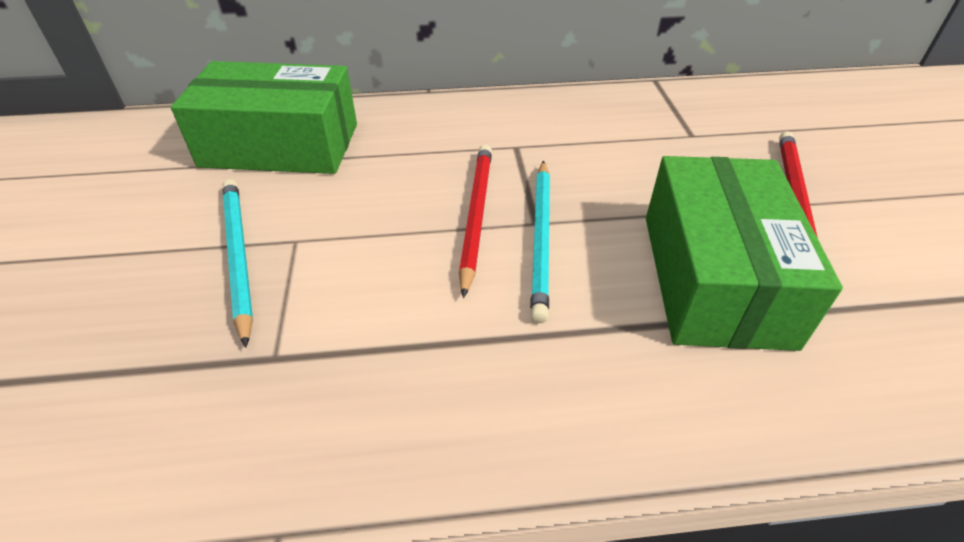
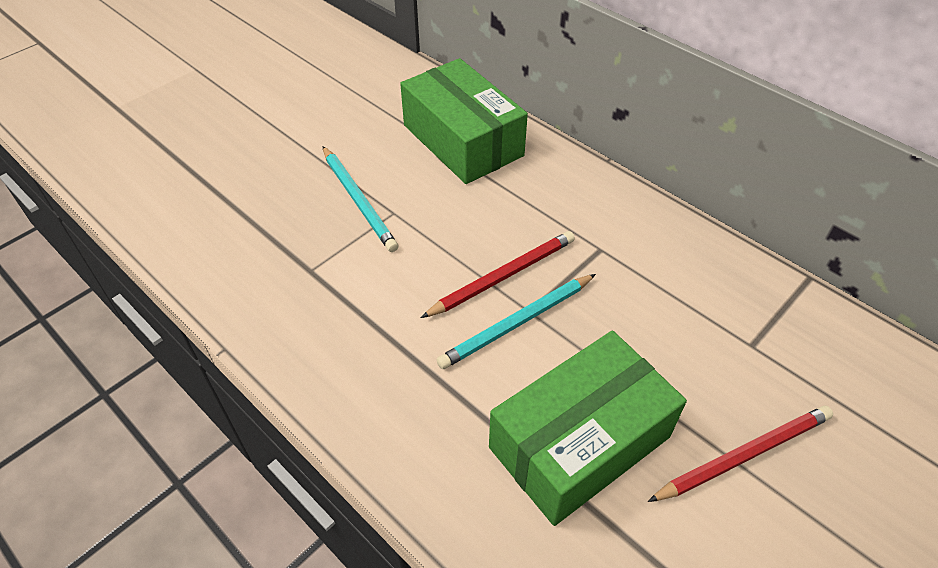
camera: 50 degrees right, 5 degrees up
(238, 256) = (358, 200): turquoise pencil -> turquoise pencil turned 120 degrees clockwise

